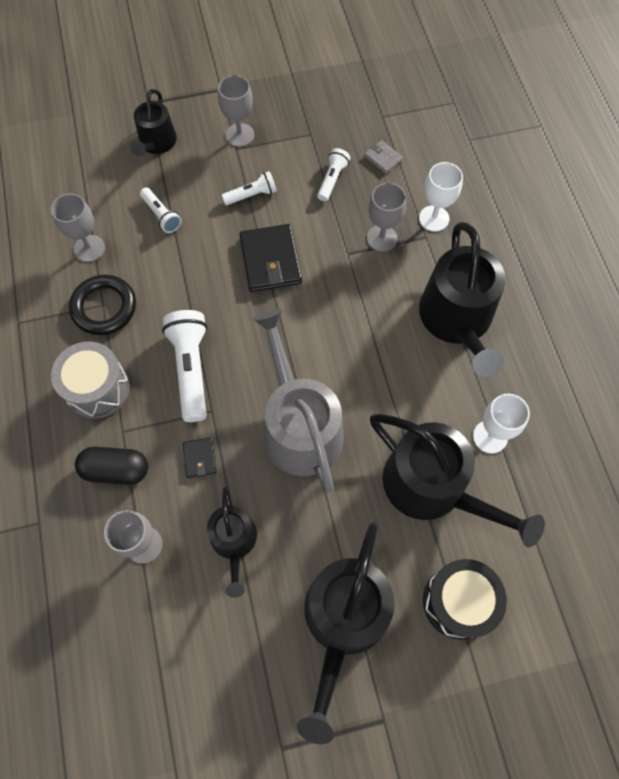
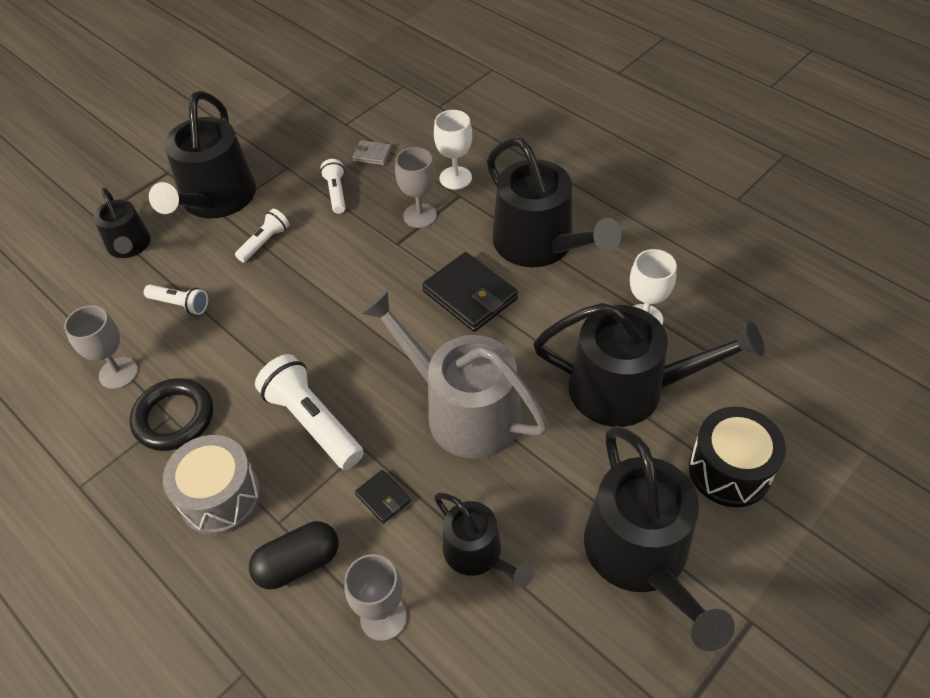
camera: 30 degrees left, 15 degrees down
(240, 135) = (215, 199): grey goblet -> black watering can
(271, 260) = (325, 286): black wallet -> black wallet (470, 295)

